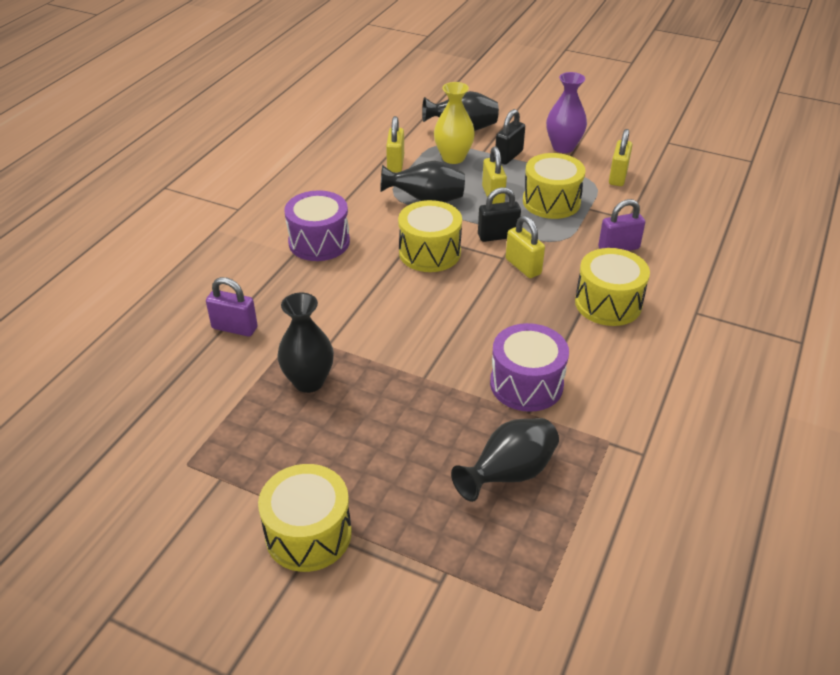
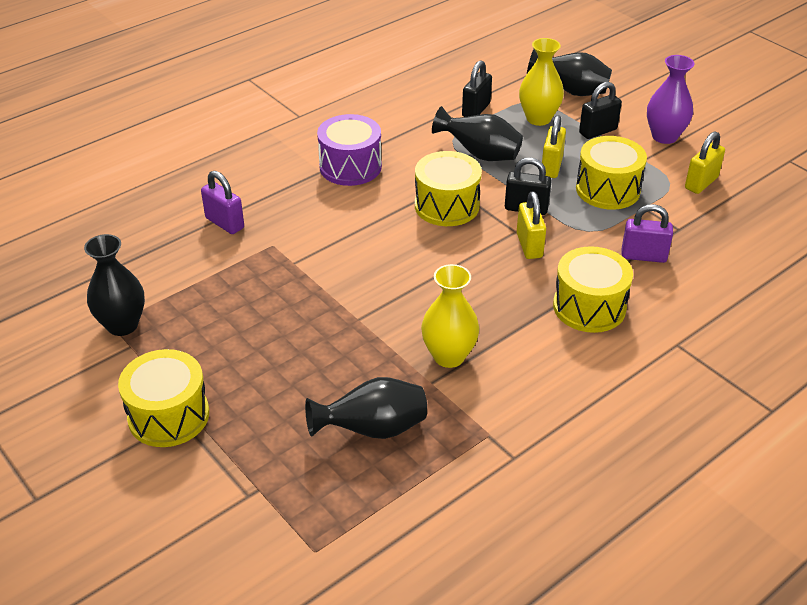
camera: 25 degrees right, 0 degrees up
(309, 381) = (255, 289): black vase -> black vase (122, 325)
(395, 164) = (476, 110): yellow padlock -> black padlock
(526, 384) = (449, 356): purple drum -> yellow vase

